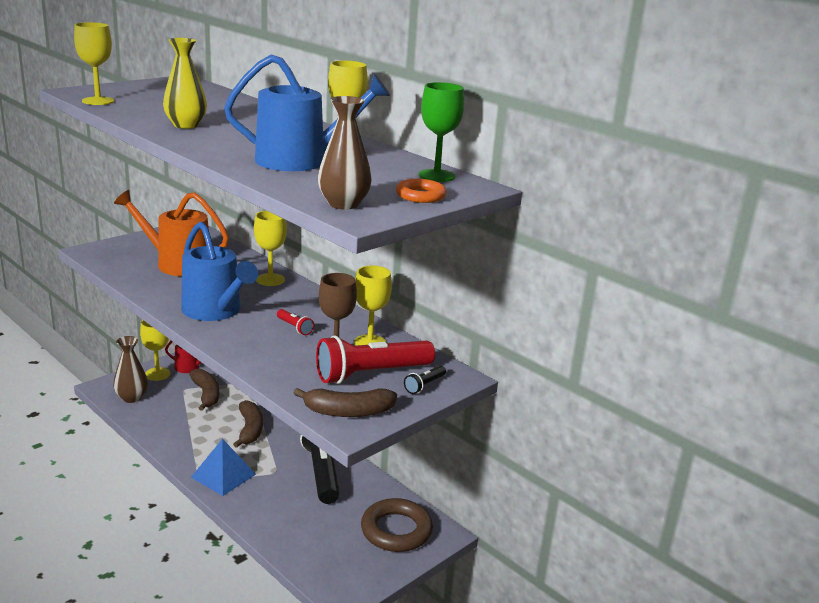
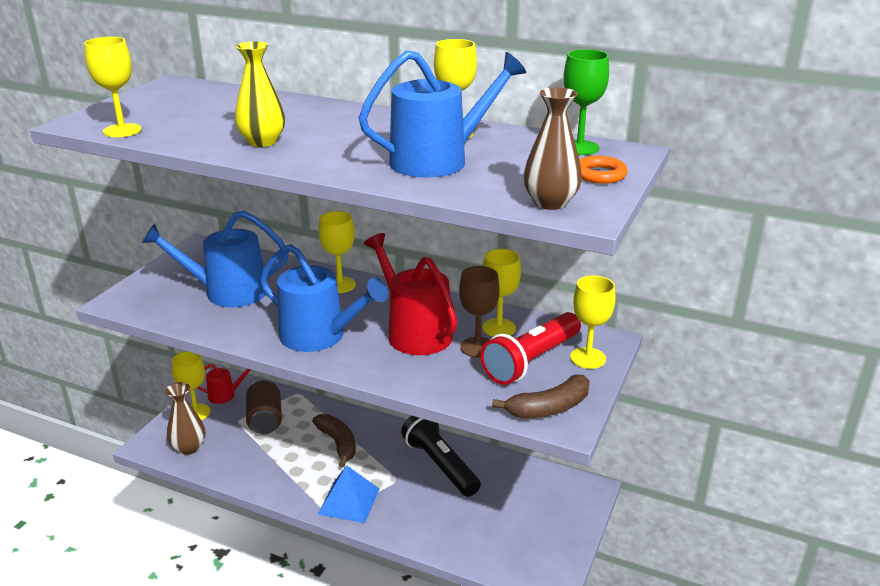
camera: 20 degrees left, 5 degrees up
(178, 264) = (228, 292): orange watering can -> blue watering can
(206, 394) = (265, 419): brown banana -> brown can
(294, 327) = (414, 332): red flashlight -> red watering can
(396, 530) = (549, 500): brown ring -> none
(424, 385) = (588, 358): black flashlight -> yellow goblet

